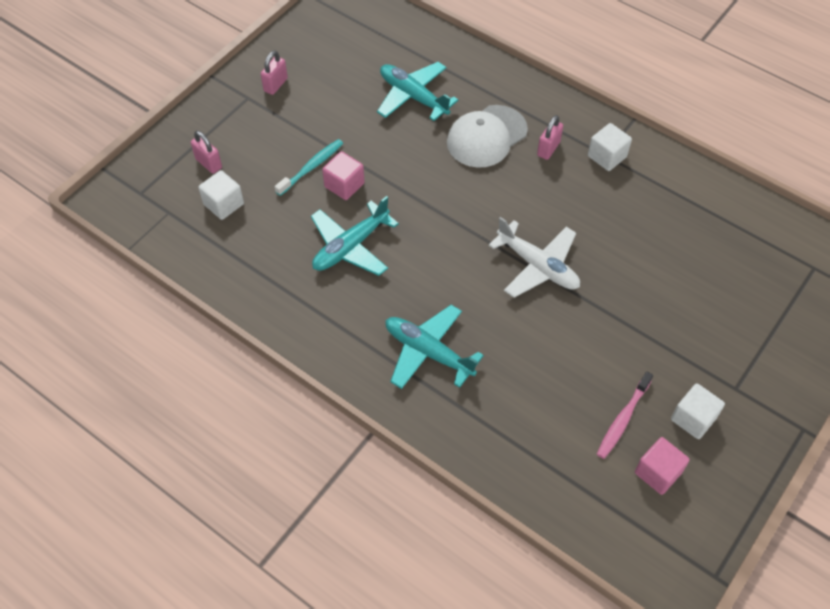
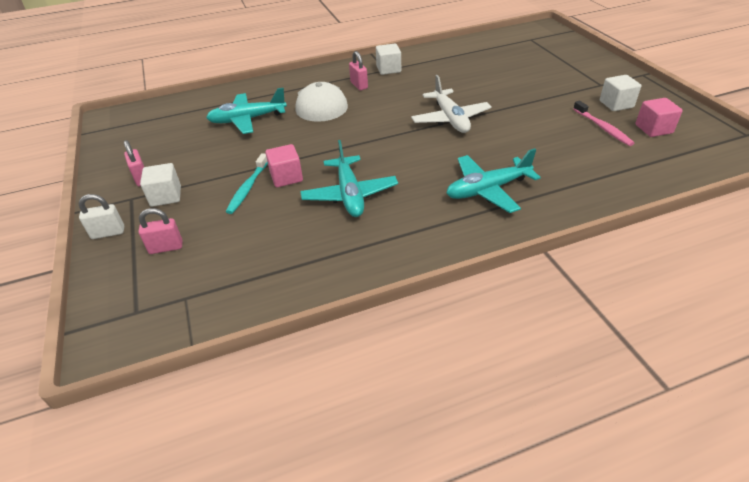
camera: 55 degrees left, 15 degrees down
(201, 115) = (108, 233): none -> white padlock
(223, 204) = (222, 254): white cube -> white cube (166, 196)
(311, 167) = (248, 188): turquoise toothbrush -> turquoise toothbrush turned 150 degrees counterclockwise
(537, 266) = (450, 119): white plane -> white plane turned 90 degrees clockwise

